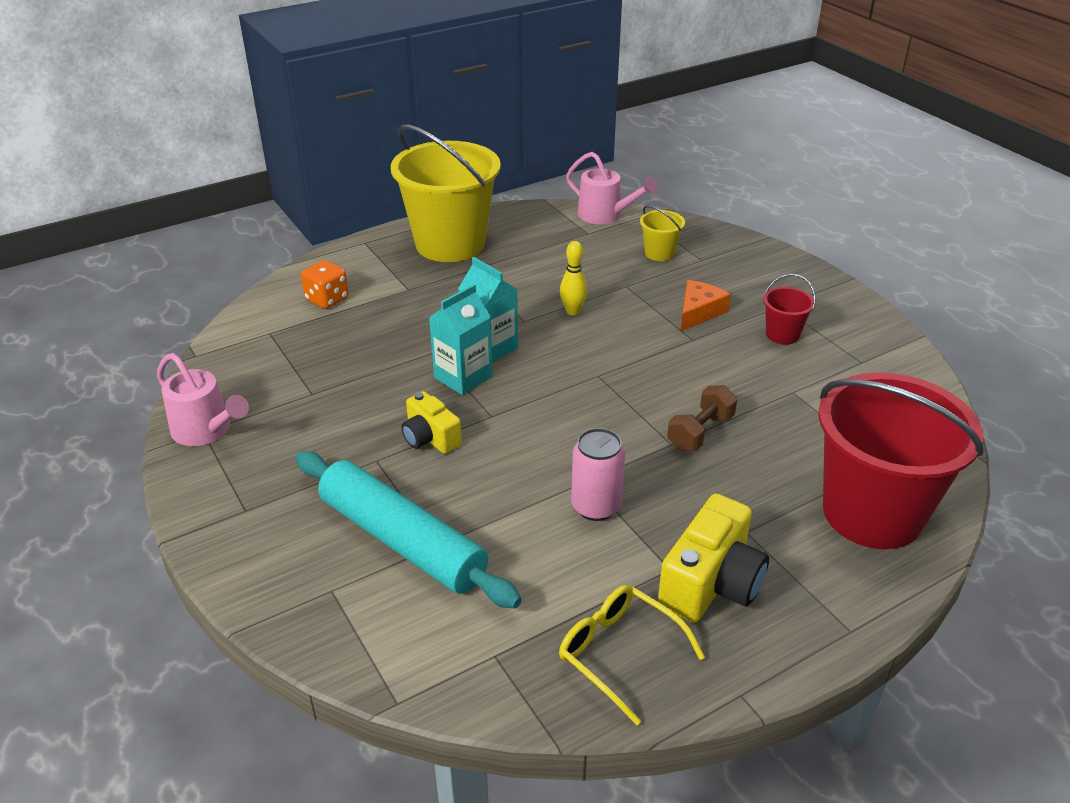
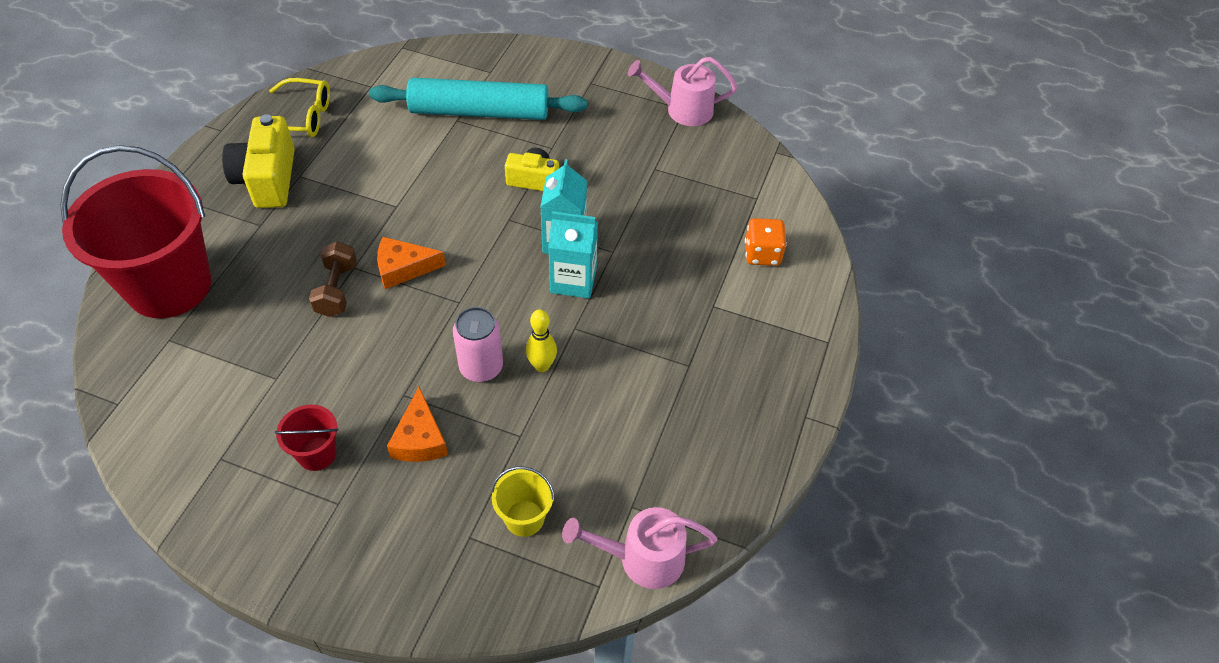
camera: 140 degrees right, 15 degrees up
(450, 244) = (749, 391): yellow bucket -> none
(596, 506) = (376, 190): pink can -> pink can (481, 367)
(625, 421) = (403, 268): none -> orange cheese

